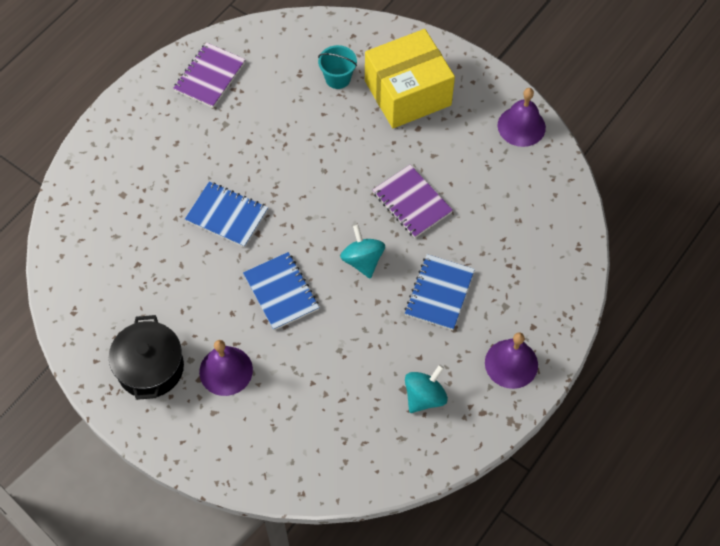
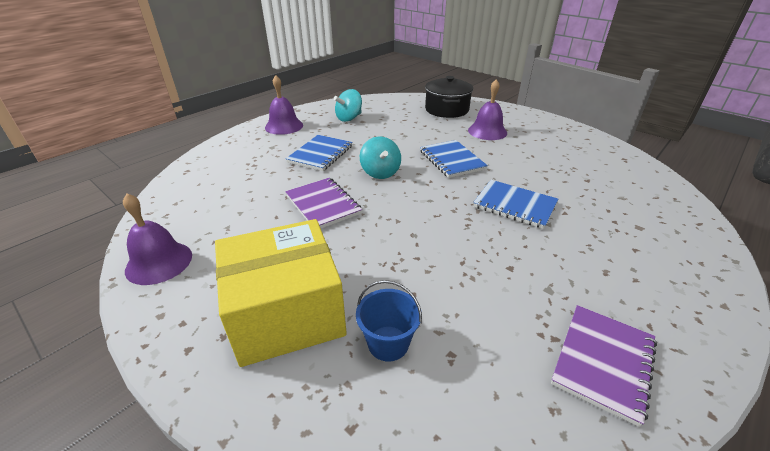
camera: 175 degrees left, 25 degrees down
(150, 368) = (543, 134): black pot -> black pot (446, 110)
(338, 78) = (388, 343): turquoise bucket -> blue bucket

